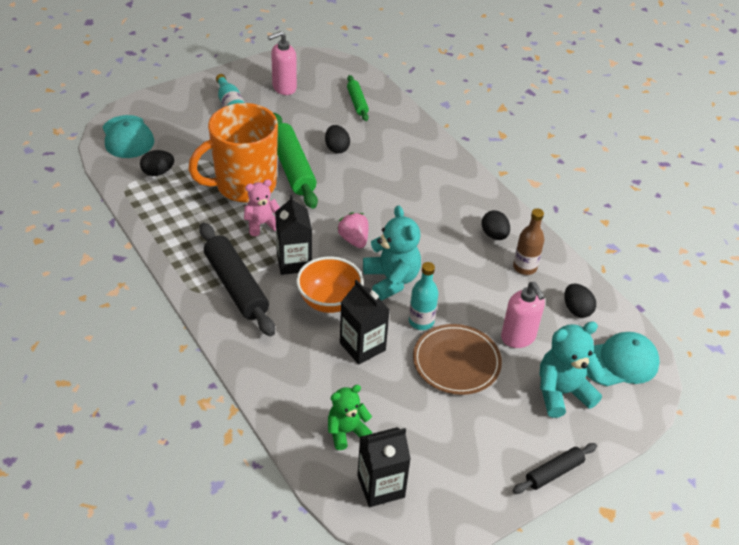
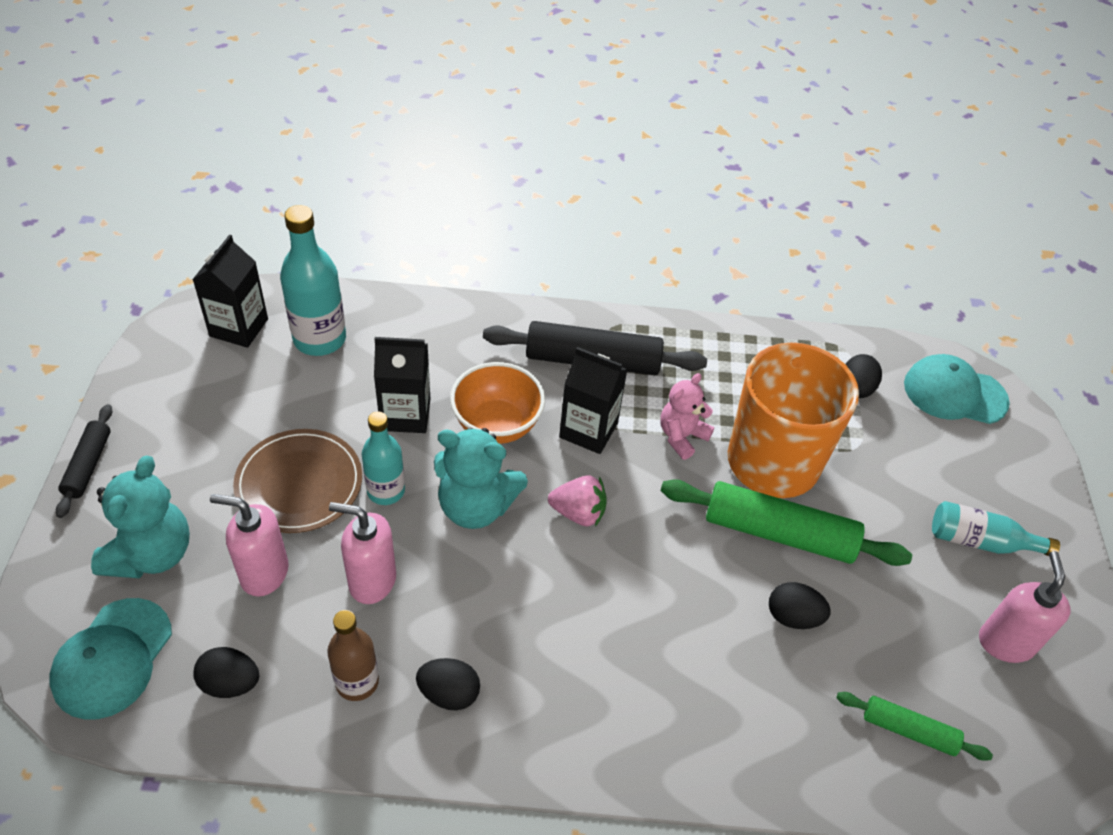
camera: 125 degrees right, 5 degrees up
(261, 224) = (681, 436): pink teddy bear -> pink teddy bear turned 150 degrees counterclockwise
(346, 431) = (320, 339): green teddy bear -> turquoise bottle
(475, 293) = (372, 581): none -> pink soap dispenser

